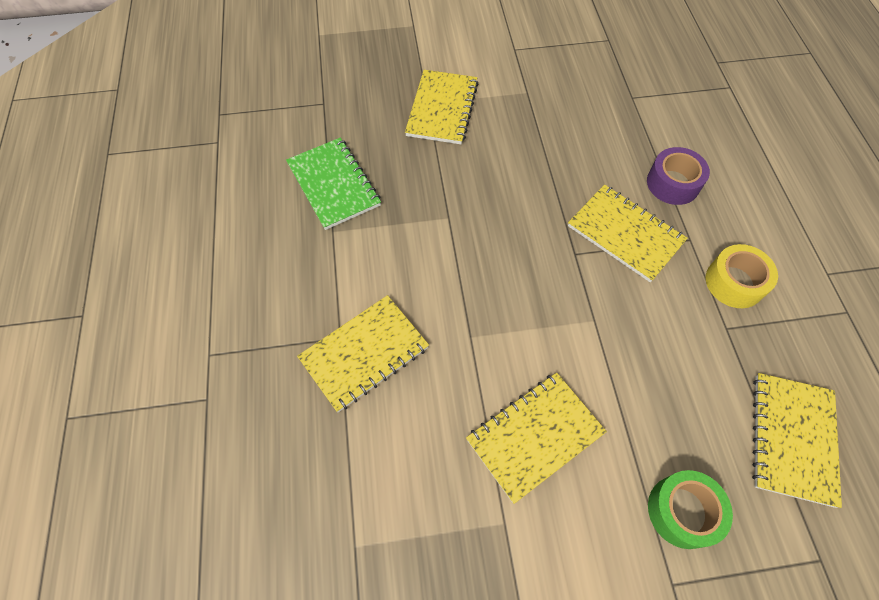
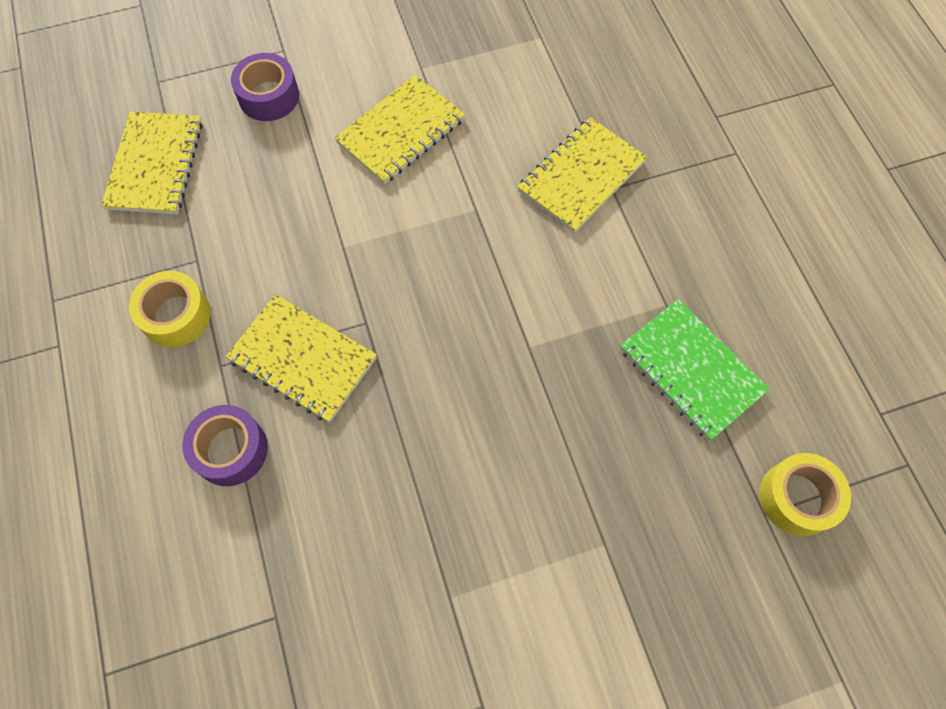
camera: 170 degrees right, 5 degrees up
(299, 108) = (797, 498): none -> yellow tape
(442, 109) = (579, 535): yellow notebook -> none
(682, 511) = (269, 96): green tape -> purple tape

